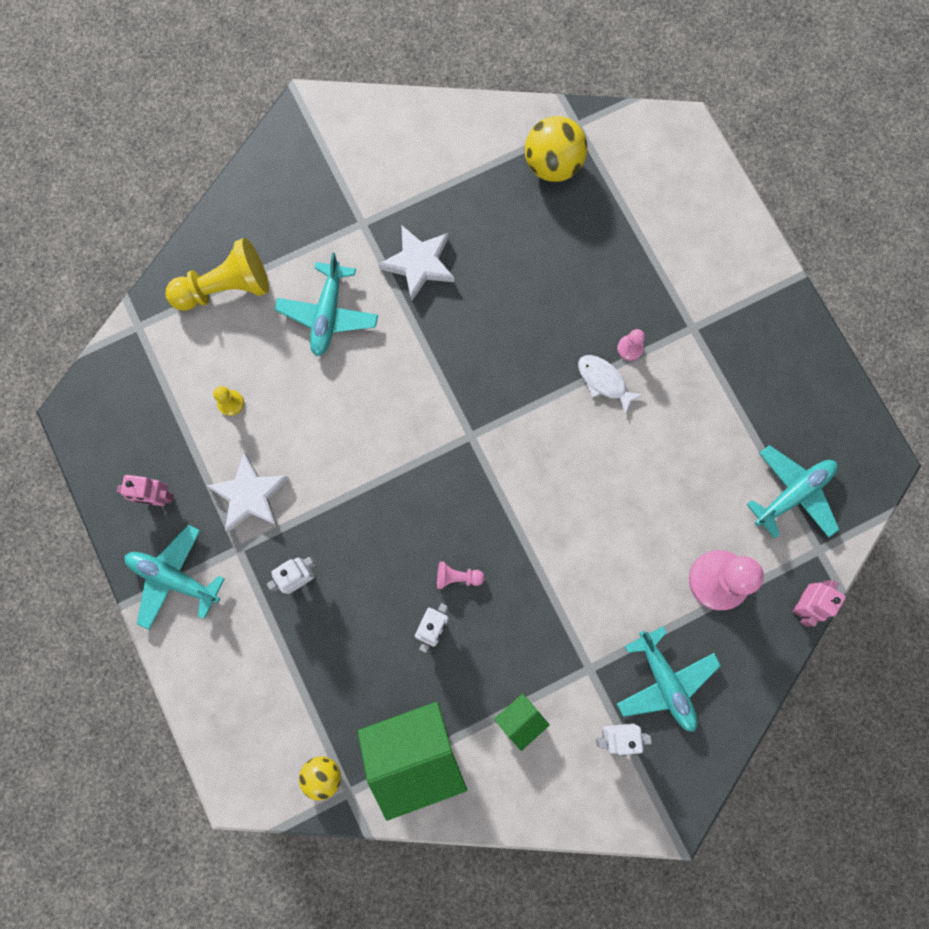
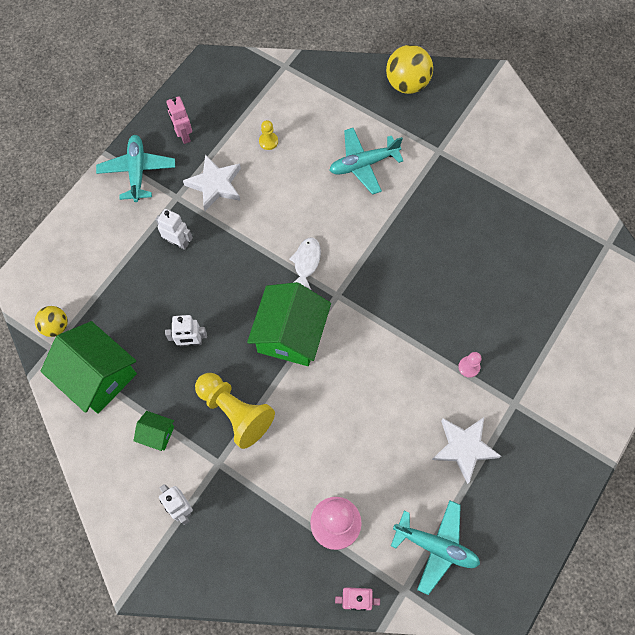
camera: 60 degrees right, 10 degrees down
(226, 288) = (341, 98): yellow pawn -> yellow pawn (235, 412)
(419, 264) = (435, 199): white star -> white star (464, 448)
(457, 577) = (234, 339): pink pawn -> none
(488, 512) = (290, 334): none -> green house
(552, 165) = (566, 244): yellow ball -> yellow ball (407, 84)
(604, 381) = (432, 362): white fish -> white fish (306, 262)
(665, 681) = (238, 523): turquoise plane -> none

